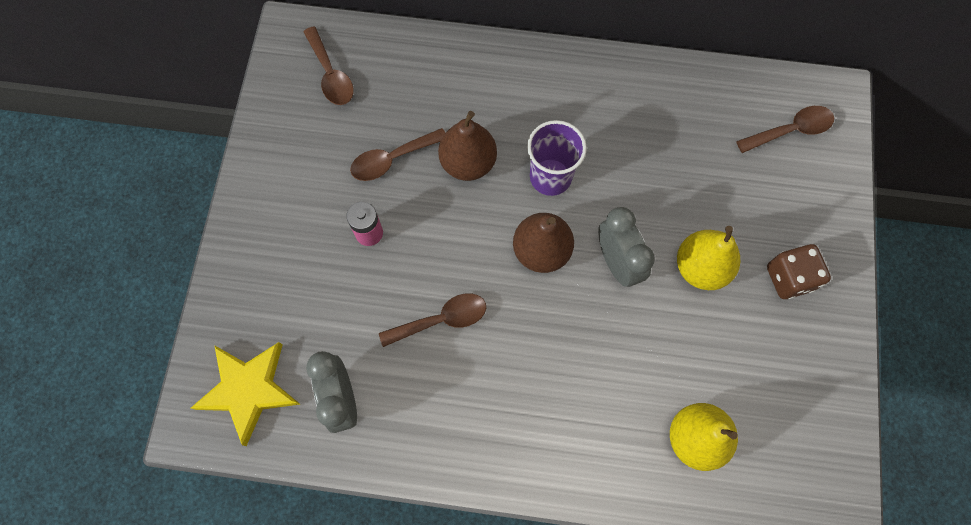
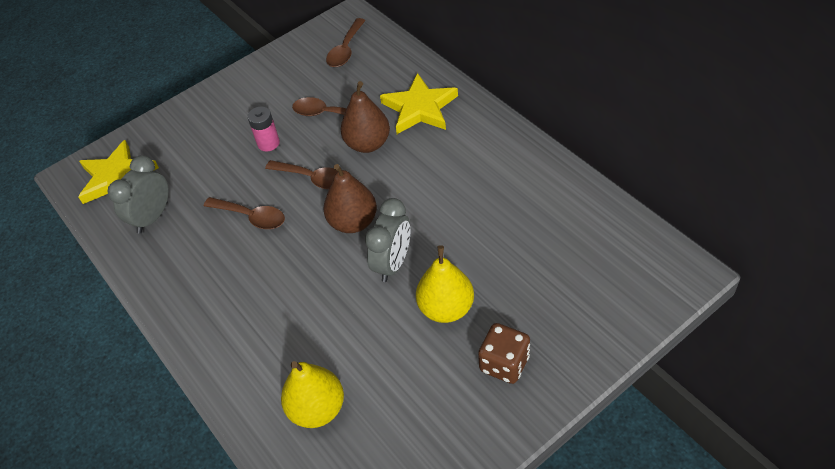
camera: 50 degrees right, 20 degrees down
(476, 91) = (419, 108): none -> yellow star
(550, 177) = (409, 185): purple cup -> none
(790, 130) = (619, 270): brown spoon -> brown spoon (312, 178)

